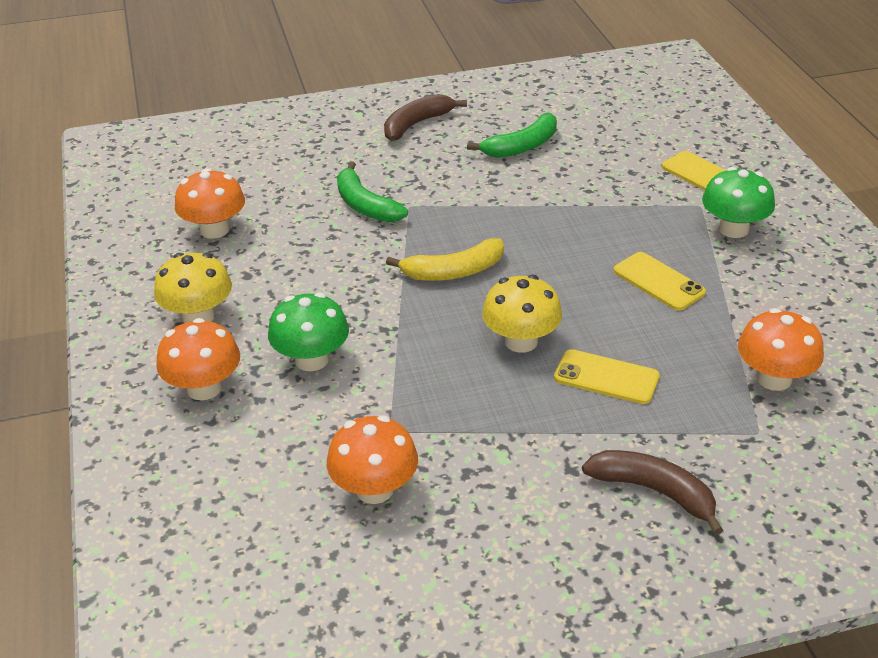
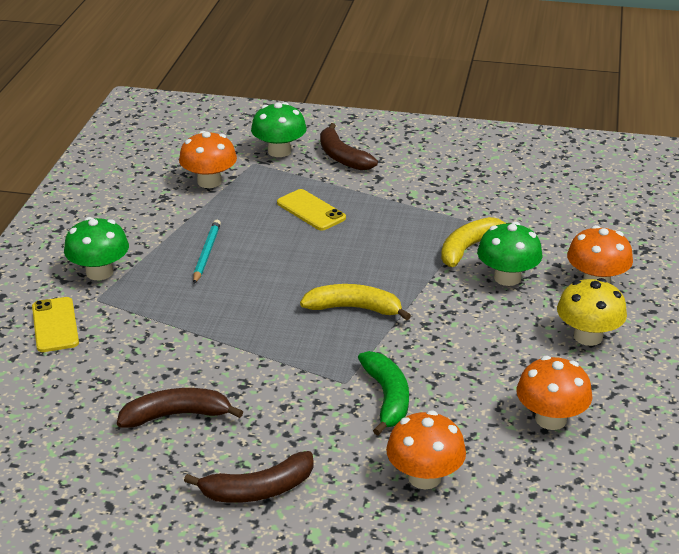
camera: 155 degrees left, 5 degrees down
(374, 489) = (502, 199): orange mushroom -> orange mushroom (424, 477)
(376, 387) = (469, 248): none -> yellow banana
(521, 146) = (176, 415): green banana -> brown banana
(521, 341) = (346, 246): yellow mushroom -> none
(658, 282) = (206, 253): yellow phone -> turquoise pencil
(750, 469) = (279, 151): none -> green mushroom

